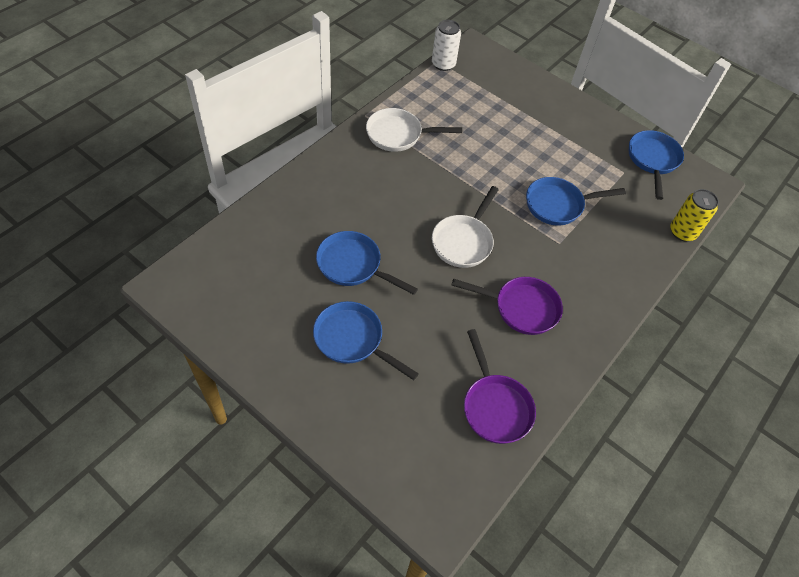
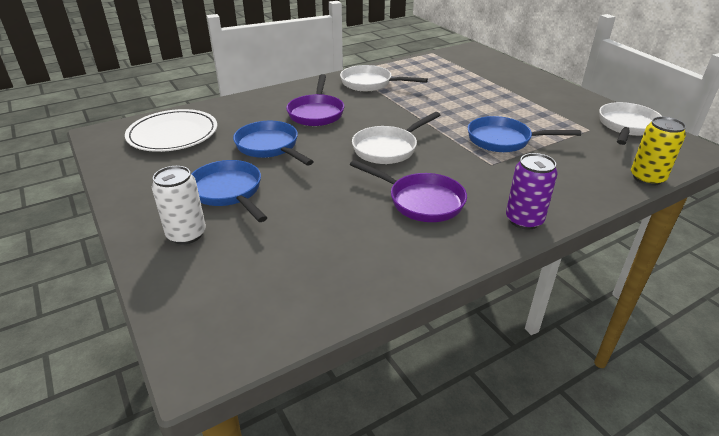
camera: 25 degrees right, 20 degrees down
(243, 268) = (173, 134): none -> white plate
(443, 64) = (436, 55): white can -> white can (186, 234)
(495, 406) = (341, 270): purple pan -> purple pan (316, 113)
(607, 310) = (524, 220): none -> purple can
(652, 160) = (627, 126): blue pan -> white pan

